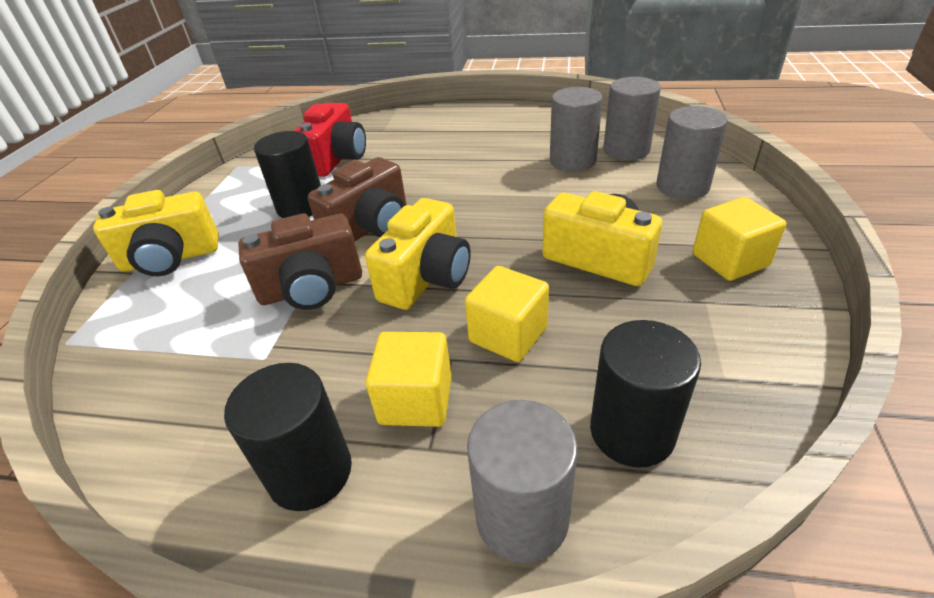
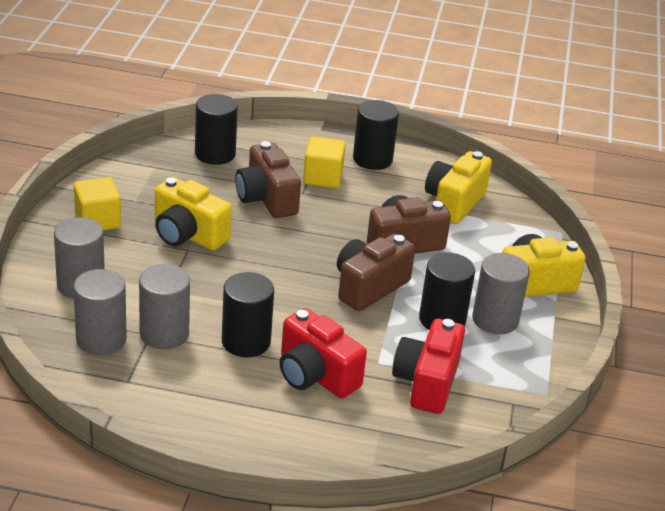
camera: 175 degrees right, 5 degrees down
(427, 278) = (318, 238): yellow camera -> yellow camera (454, 202)
(431, 152) = (315, 375): none -> red camera
(495, 165) = (246, 342): none -> black cylinder
(508, 334) = (266, 199): yellow cube -> brown camera
(522, 517) = (275, 137): grey cylinder -> grey cylinder (495, 320)

